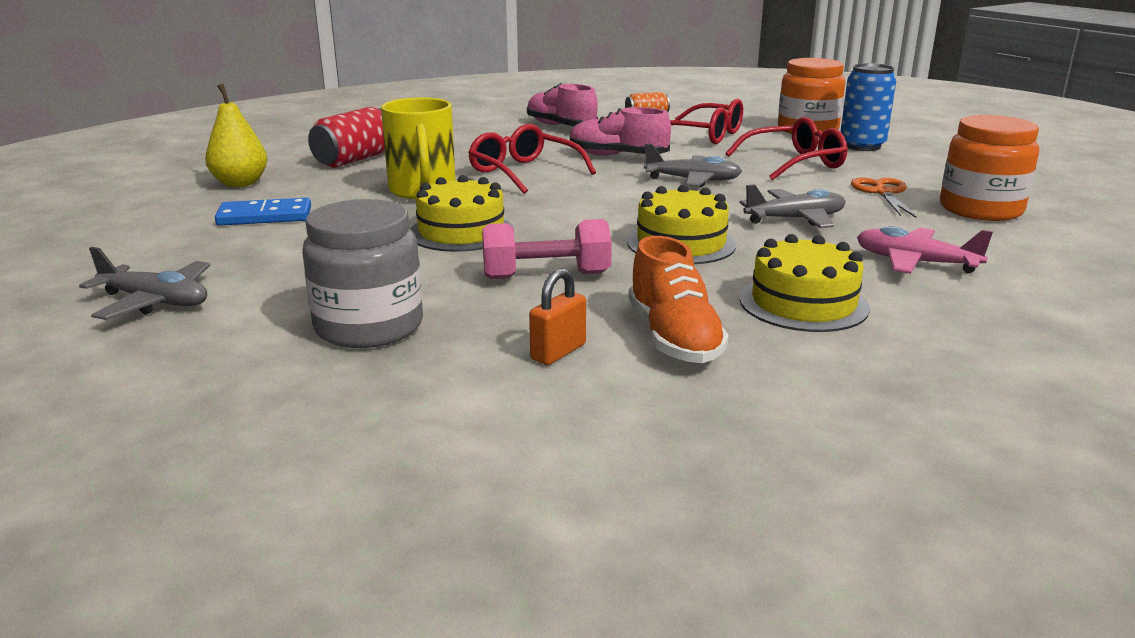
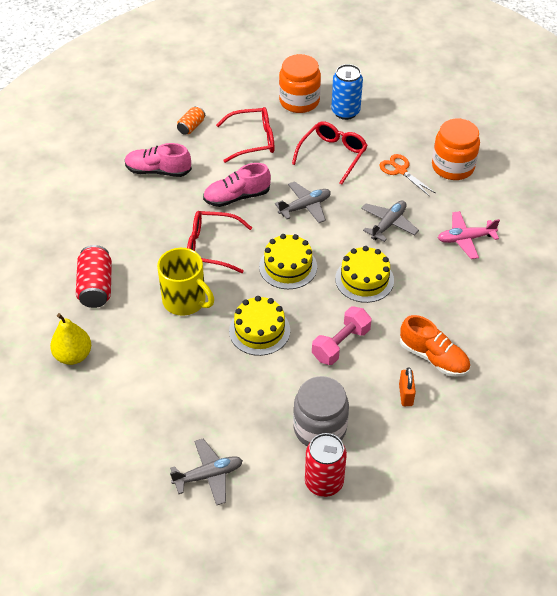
camera: 40 degrees left, 25 degrees up
(264, 374) = (324, 482): none -> red can
(265, 216) = (143, 379): blue domino -> none
(803, 303) = (454, 301): yellow cake -> yellow cake (288, 267)

